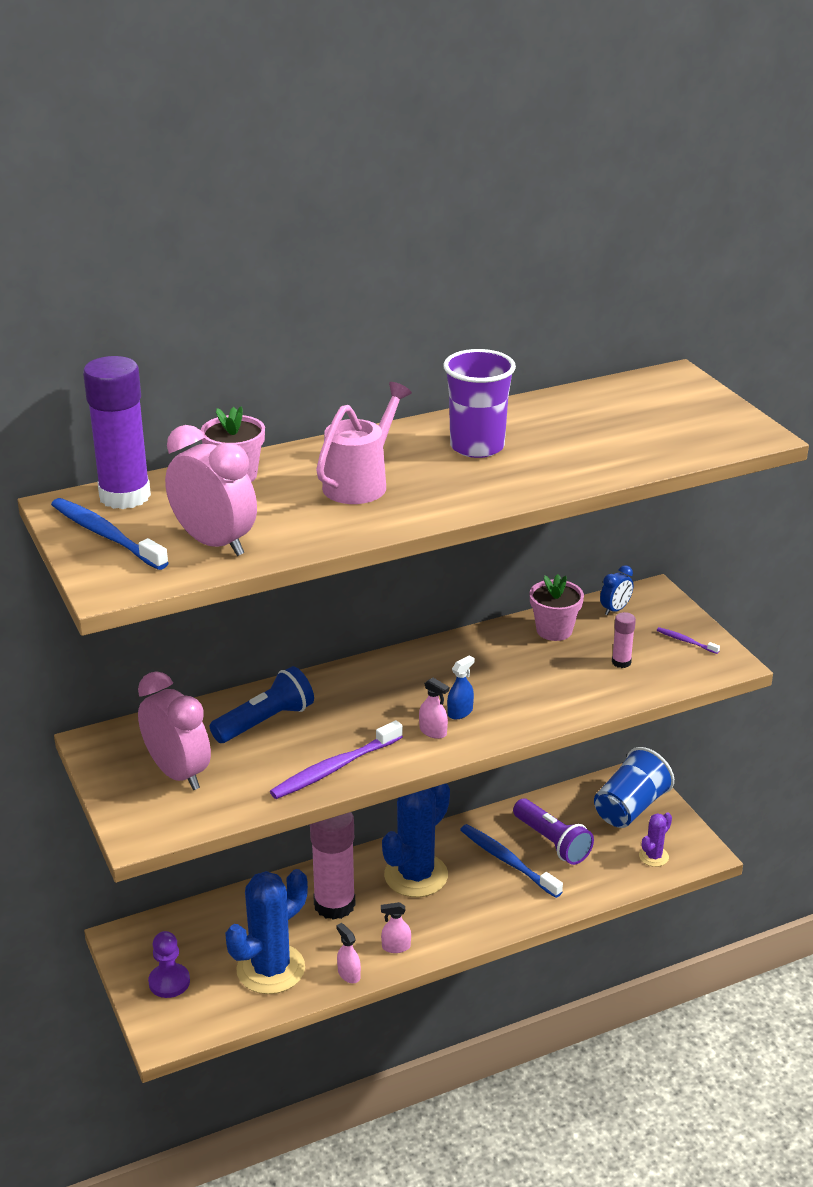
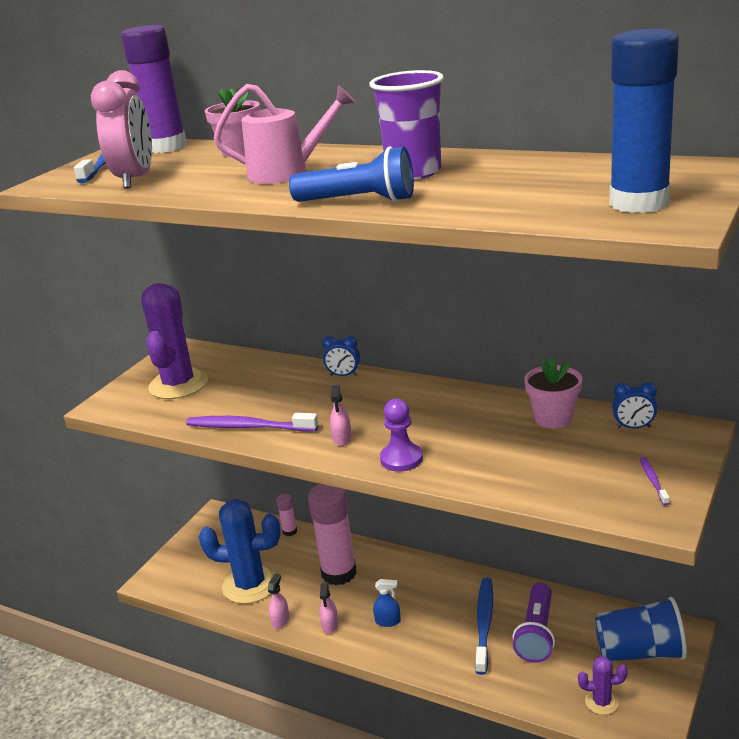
camera: 55 degrees right, 5 degrees down
(169, 982) = (198, 554): purple pawn -> purple pawn (401, 459)
(178, 773) = (178, 384): pink clock -> purple cactus
(265, 721) = (269, 381): blue flashlight -> blue flashlight (359, 201)
(326, 681) = (343, 375): none -> blue clock
(396, 947) = (330, 625): pink spray bottle -> pink spray bottle turned 135 degrees counterclockwise
(416, 875) = (411, 590): blue cactus -> none
(460, 712) = (382, 436): blue spray bottle -> blue spray bottle (388, 621)
(621, 662) = (563, 466): pink glue stick -> pink glue stick (289, 531)
(700, 424) = (639, 203): none -> blue glue stick

